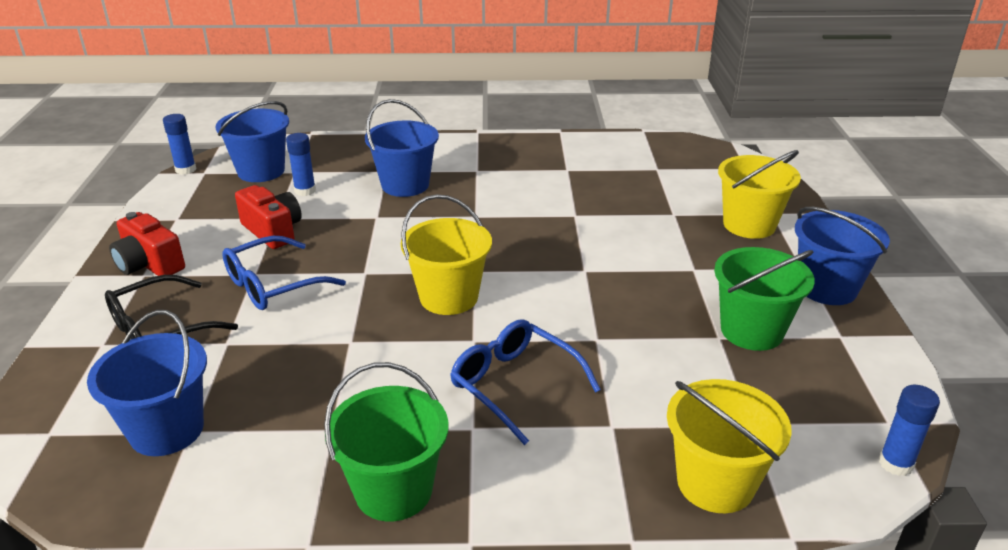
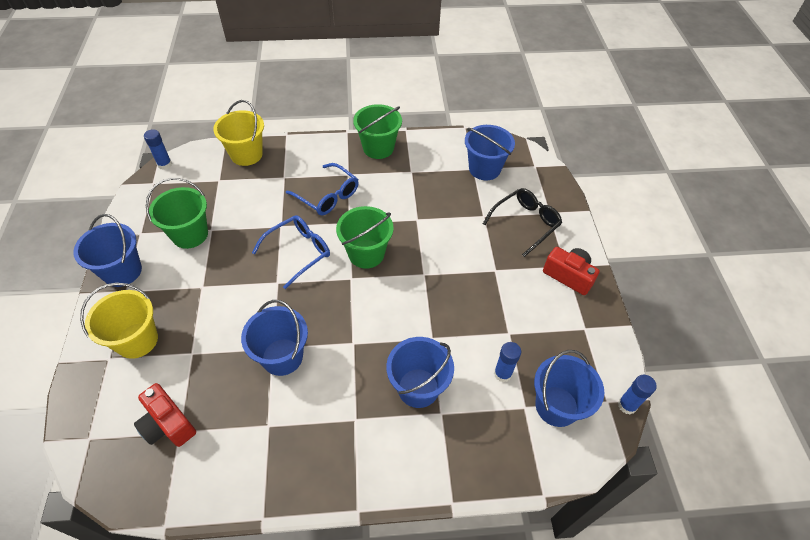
camera: 175 degrees right, 20 degrees up
(273, 231) = (504, 316): red camera -> red camera (168, 424)
(273, 285) = (478, 260): blue glasses -> blue glasses (298, 252)
(448, 297) = (366, 254): yellow bucket -> green bucket
(562, 208) = (282, 357): none -> blue bucket

